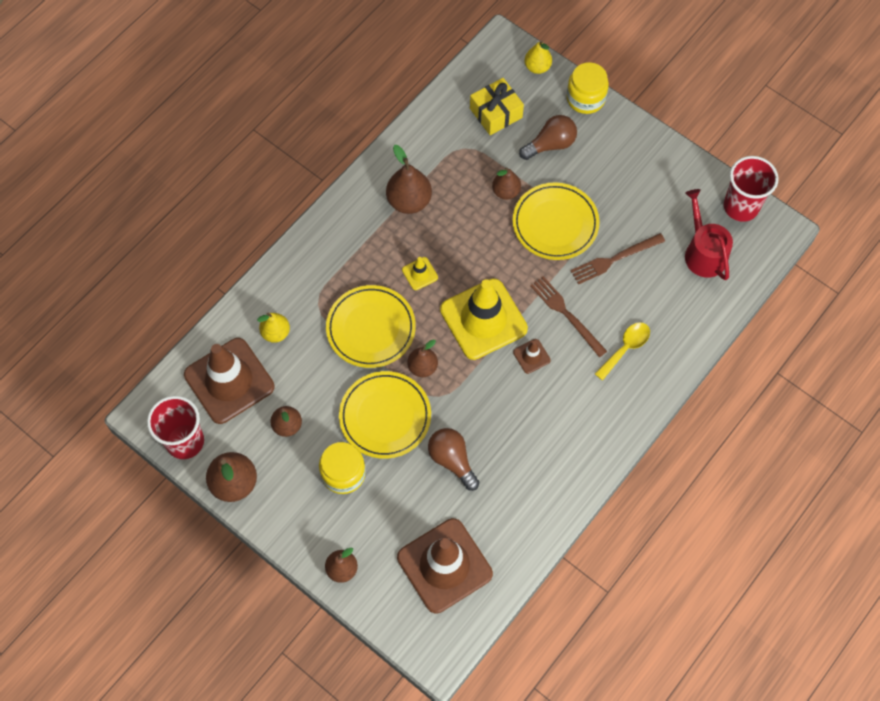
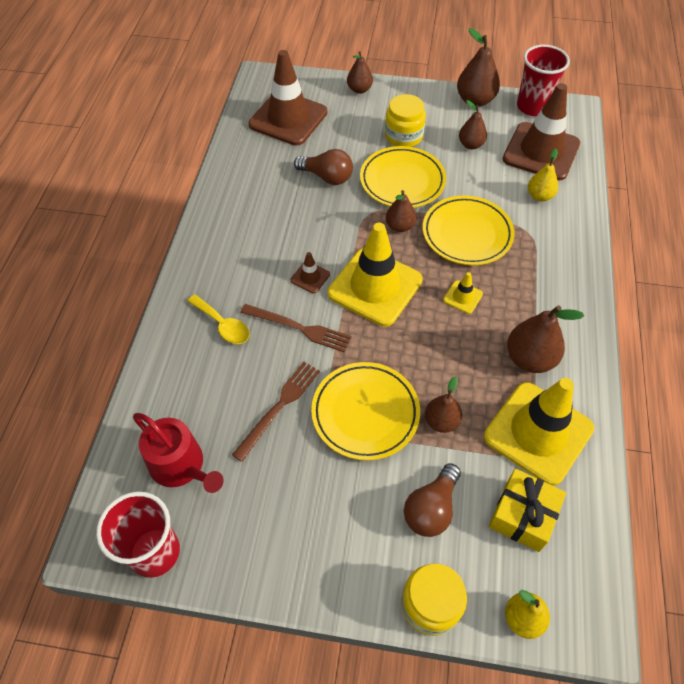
camera: 150 degrees right, 10 degrees down
(446, 152) = (538, 433): none -> yellow traffic cone
(625, 348) = (223, 325): yellow spoon -> yellow spoon turned 60 degrees counterclockwise

